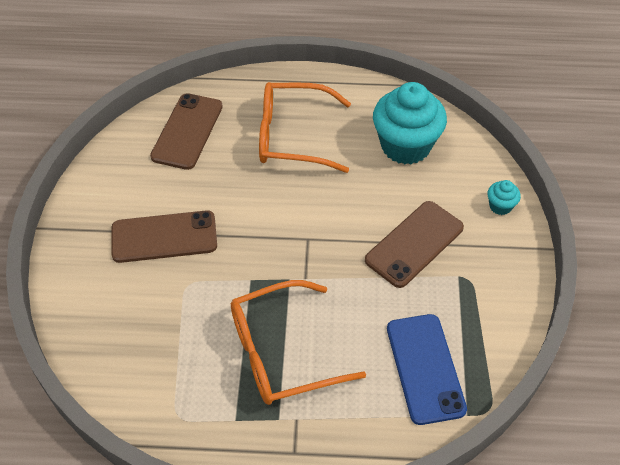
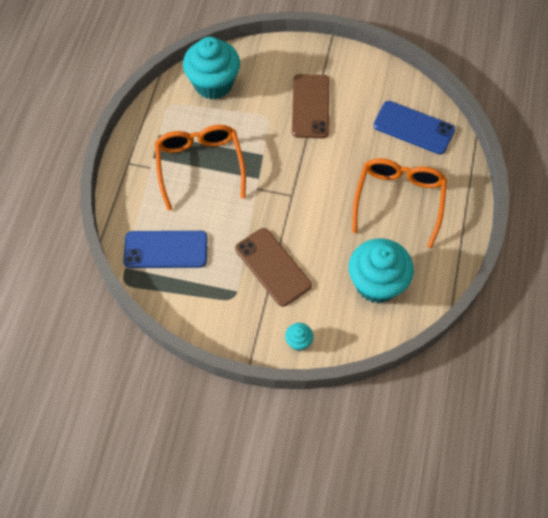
camera: 100 degrees right, 10 degrees up
(133, 362) = (213, 84): none -> turquoise cupcake
(187, 131) = (413, 128): brown phone -> blue phone

